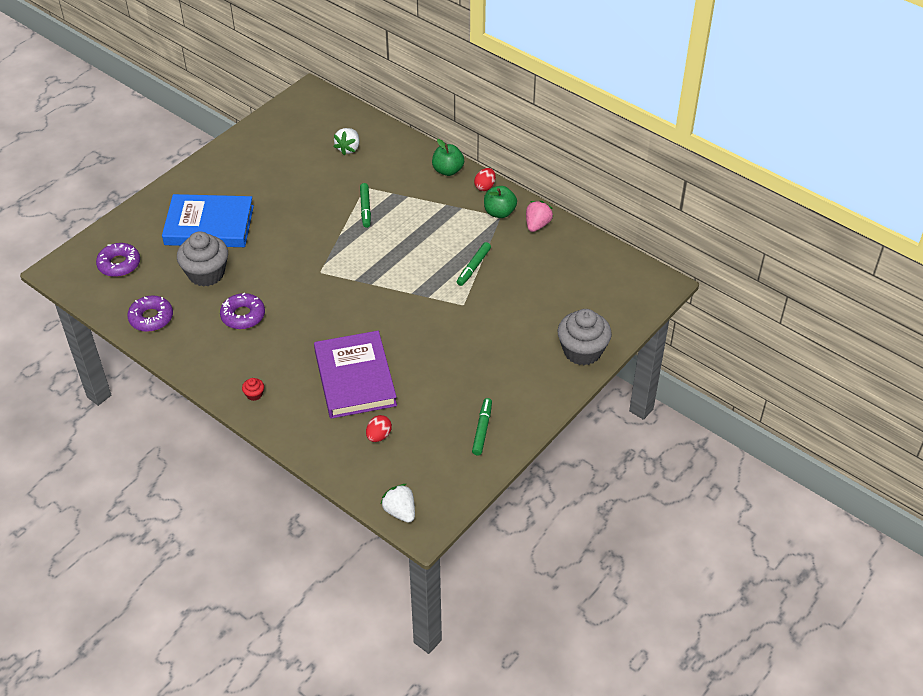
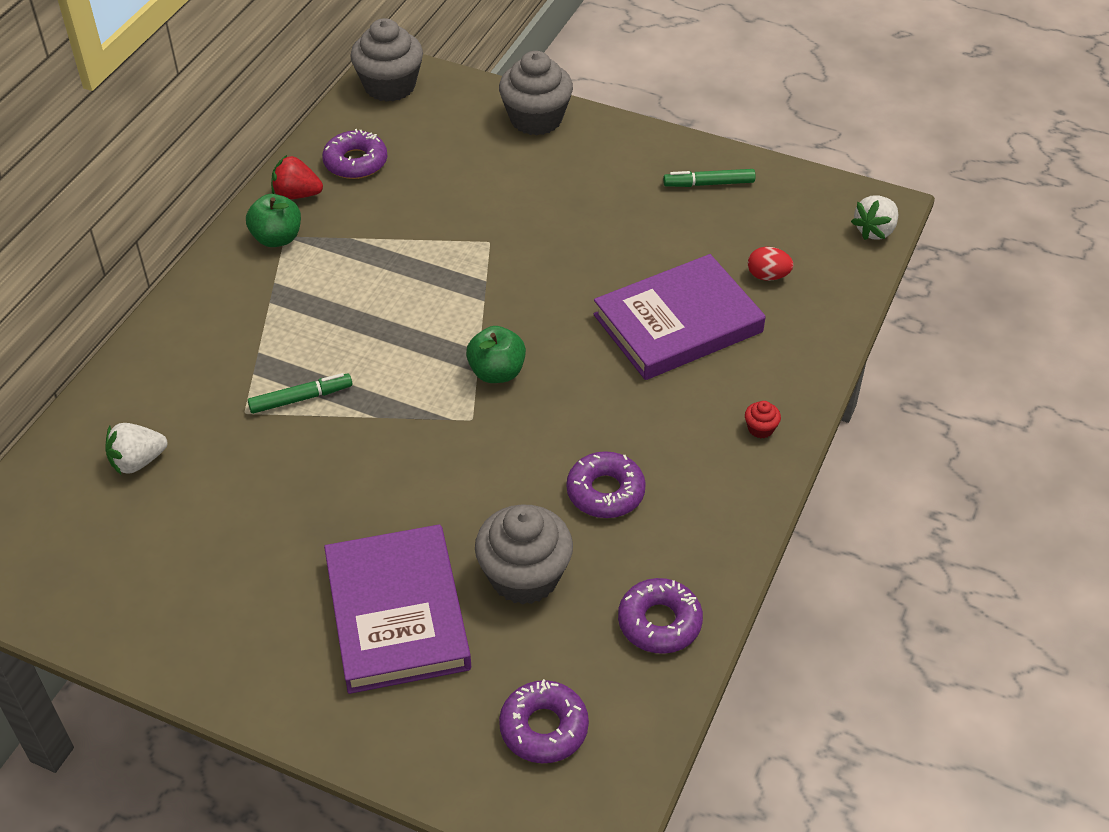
camera: 105 degrees left, 0 degrees up
(209, 225) = (397, 613): blue book -> purple book
(348, 148) = (138, 461): white strawberry -> white strawberry turned 150 degrees clockwise
(448, 170) = (182, 316): green apple -> green apple (497, 372)
(473, 267) = (408, 245): green marker -> none
(485, 186) = (217, 265): red egg -> none
(537, 225) = (297, 195): pink strawberry -> red strawberry
(561, 254) = (355, 162): none -> purple donut
(640, 282) = (390, 86): none -> grey cupcake

